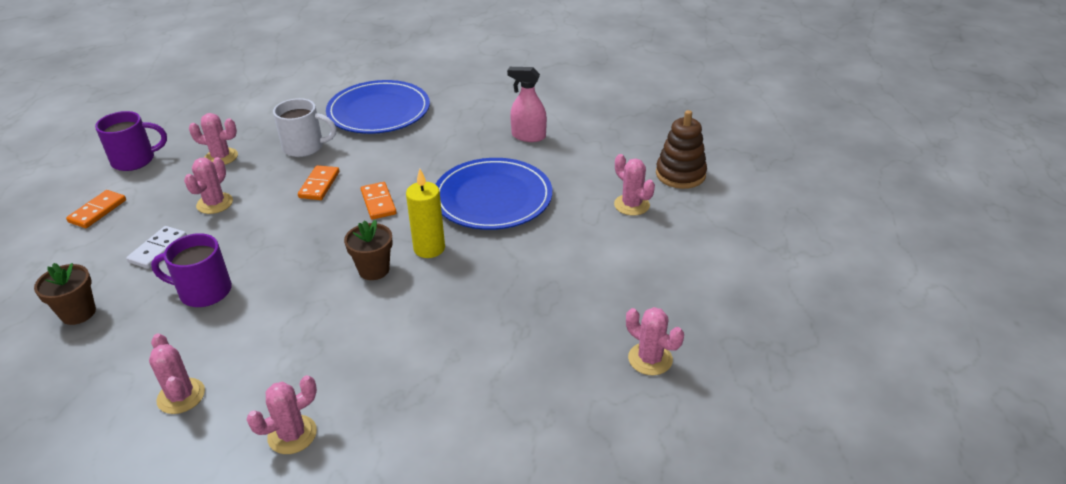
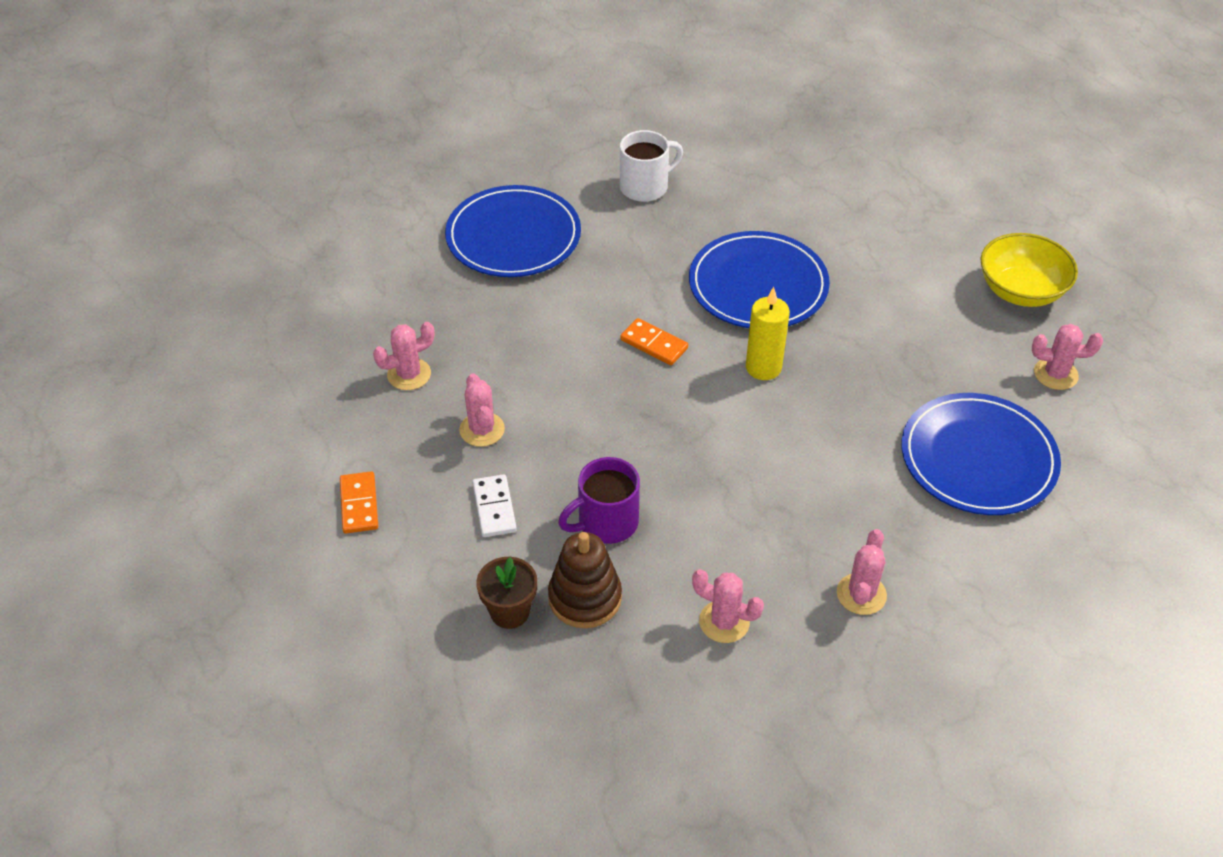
camera: 35 degrees left, 10 degrees up
(135, 160) = (309, 427): purple mug -> none
(305, 147) = (489, 318): white mug -> white mug (645, 187)
(319, 185) = (566, 354): orange domino -> none
(374, 270) = (740, 415): brown flower pot -> none
(507, 387) = (978, 458): none -> blue plate
(528, 136) = (709, 198): pink spray bottle -> none
(631, 205) = (890, 233): pink cactus -> none
(680, 174) = (897, 179): brown stacking toy -> brown stacking toy (585, 598)
(692, 286) = (1020, 291): none -> yellow bowl

